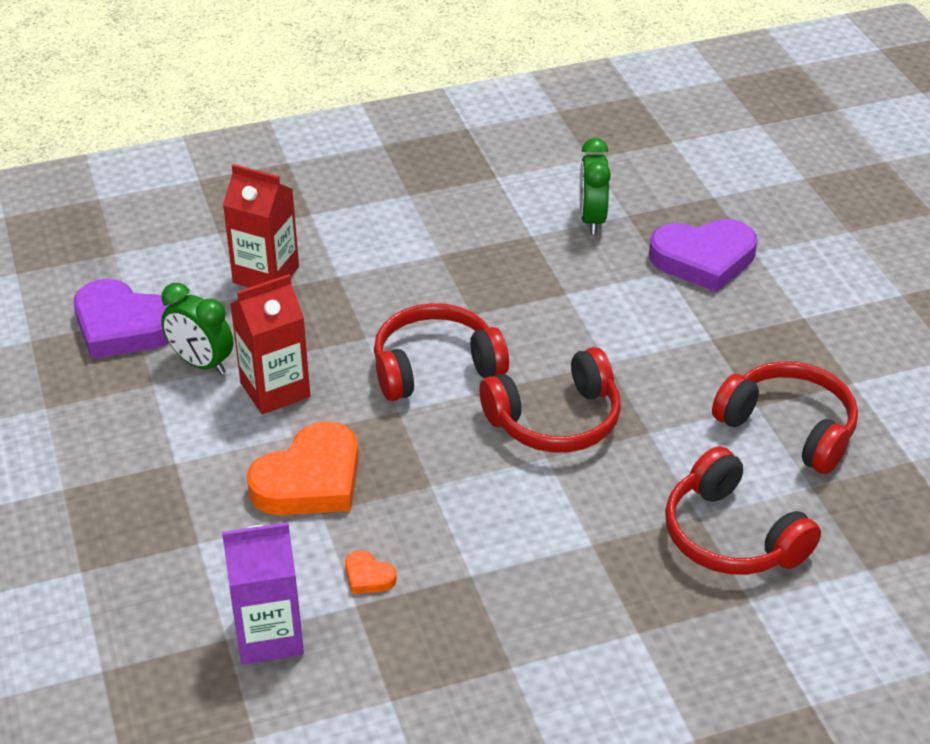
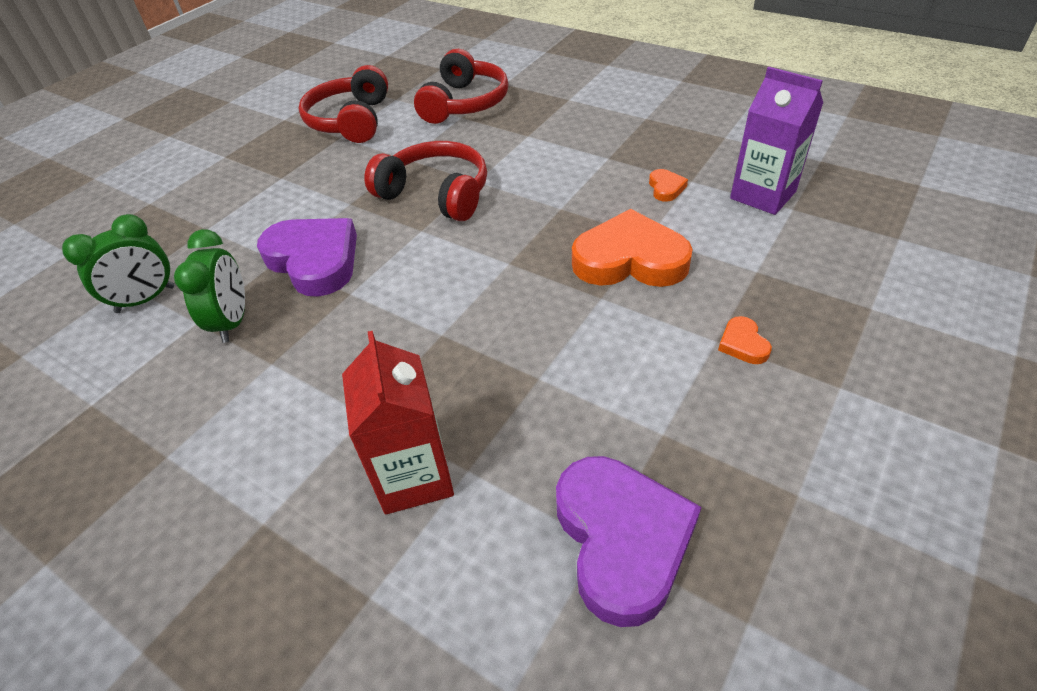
camera: 125 degrees left, 5 degrees up
(154, 473) = (743, 344): none -> orange heart
(201, 363) = (595, 419): green clock -> green clock (233, 321)
(275, 390) = (567, 343): red carton -> none
(435, 367) = (438, 274): red headphones -> none
(703, 259) = (176, 219): purple heart -> purple heart (314, 260)

